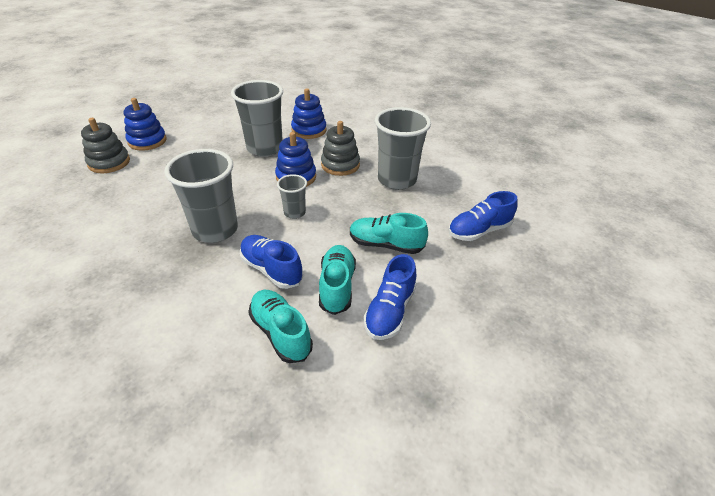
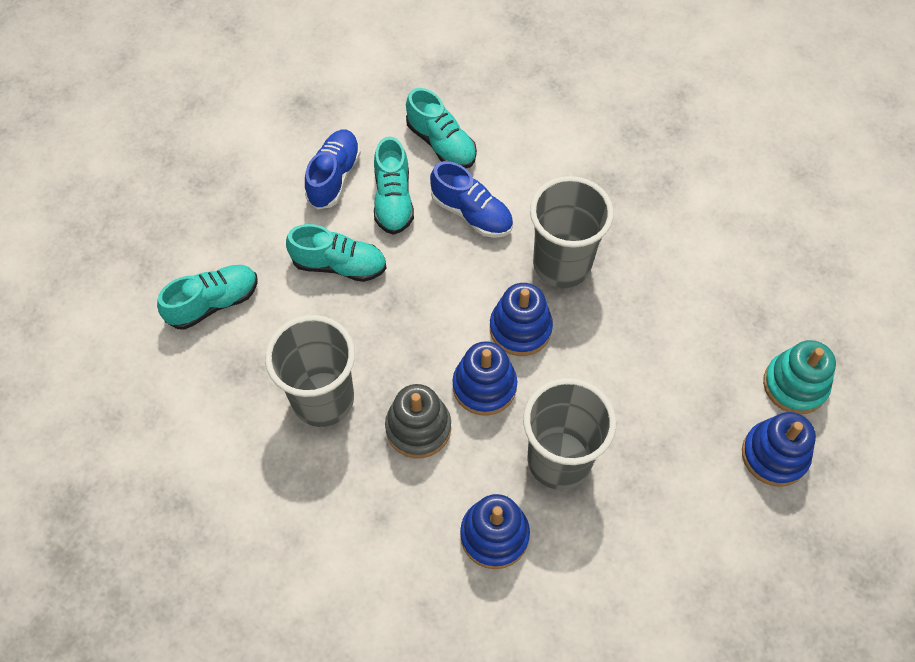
camera: 175 degrees right, 20 degrees up
(109, 162) = (795, 385): grey stacking toy -> turquoise stacking toy
(262, 199) = (520, 328): none -> blue stacking toy
(294, 213) = (467, 307): grey cup -> none
(479, 231) = (213, 303): blue shoe -> turquoise shoe

